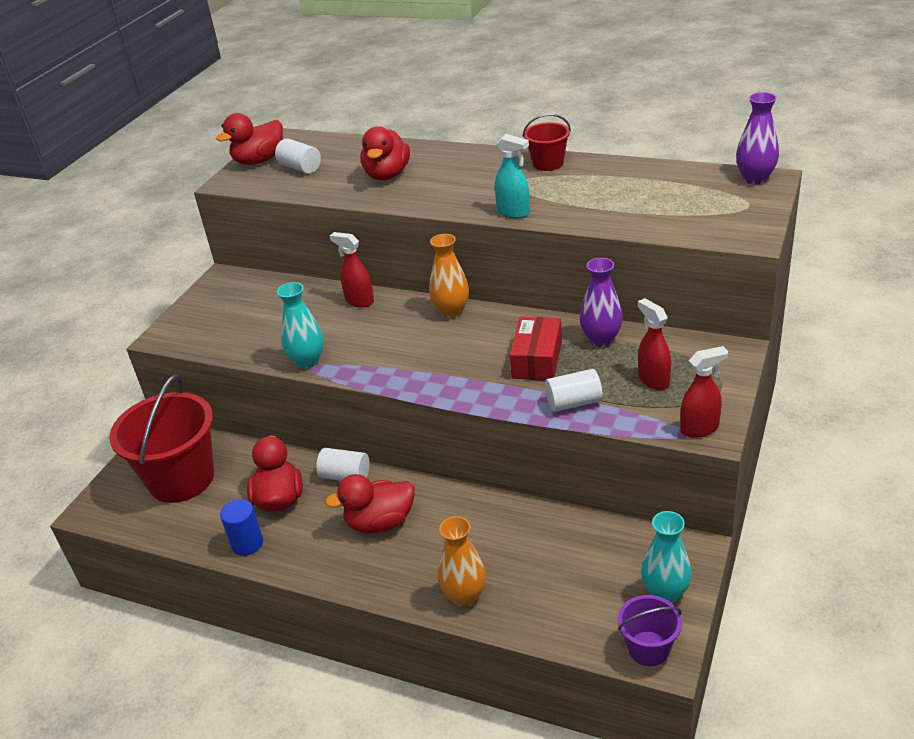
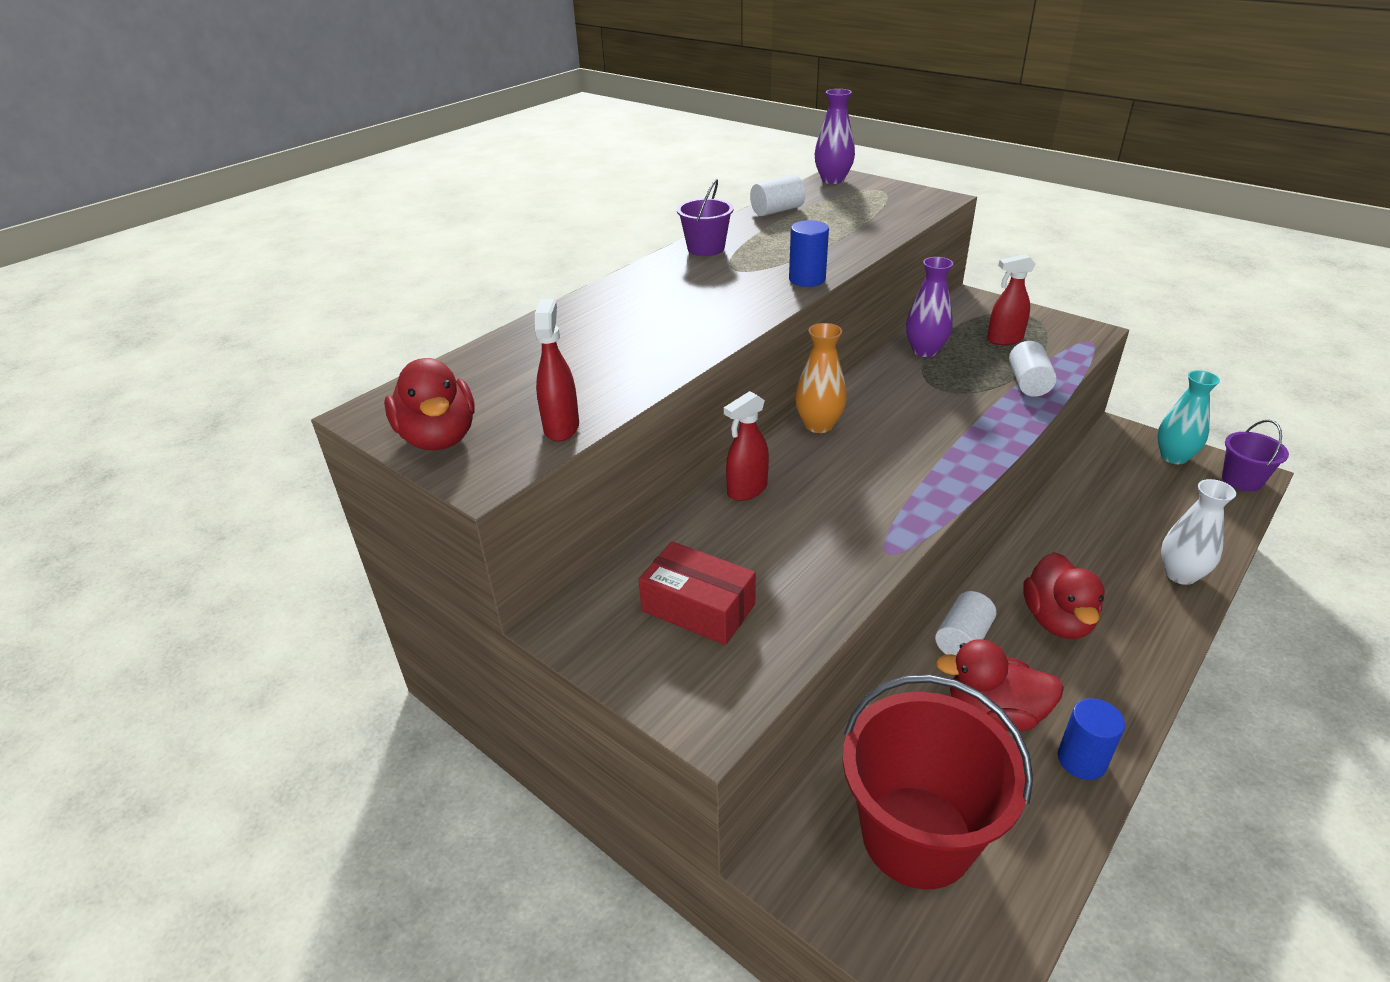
camera: 75 degrees left, 0 degrees up
(300, 168) = (517, 402): white cylinder -> white cylinder (777, 210)
(307, 361) = (872, 553): turquoise vase -> none
(387, 175) = (625, 338): red duck -> none
(464, 596) = (1180, 574): orange vase -> white vase
(514, 213) = (807, 279): turquoise spray bottle -> blue cylinder
(537, 360) = (945, 389): red box -> red box (698, 608)
(548, 163) = (706, 248): red bucket -> purple bucket
(700, 429) = (1083, 334): red spray bottle -> red spray bottle (561, 427)

